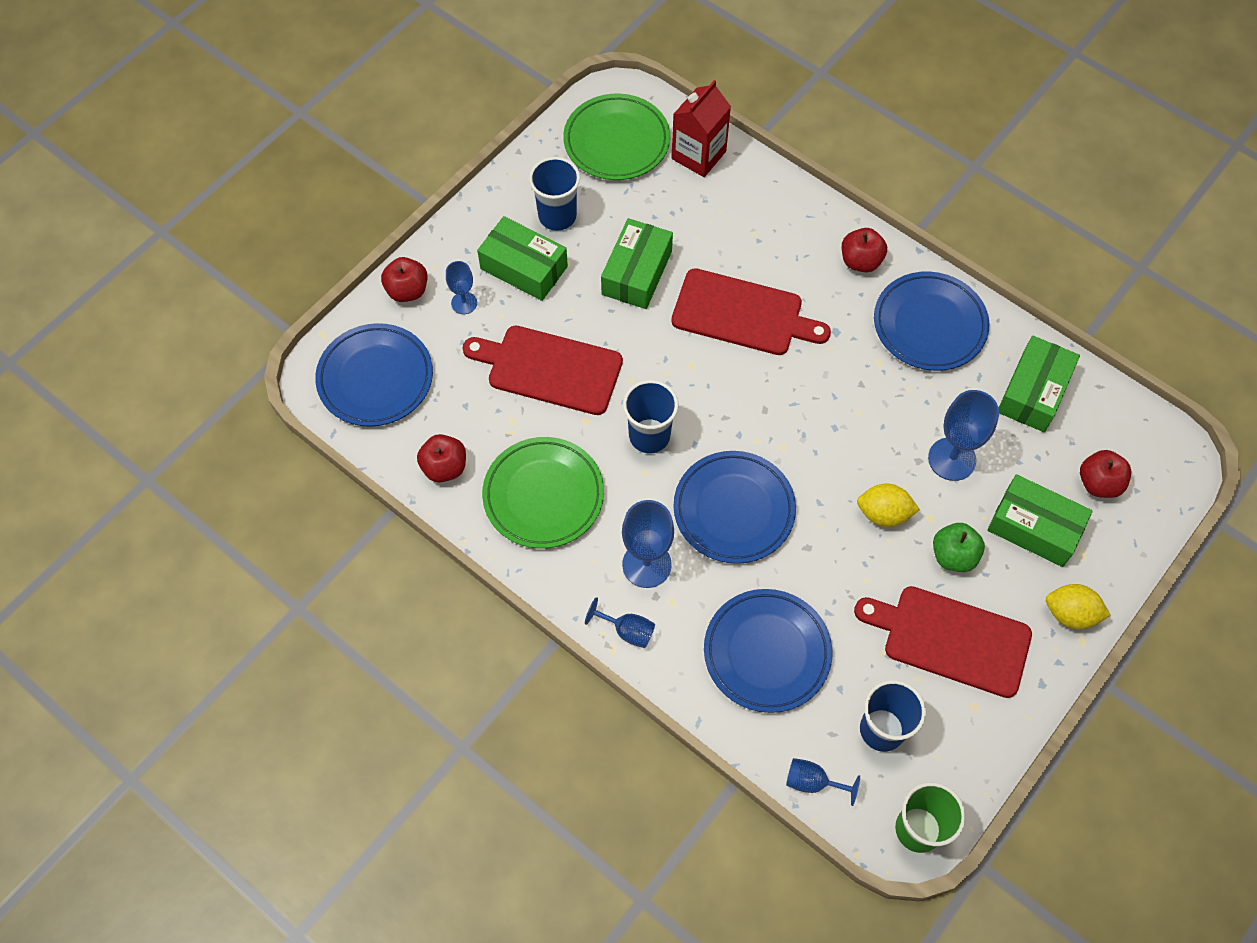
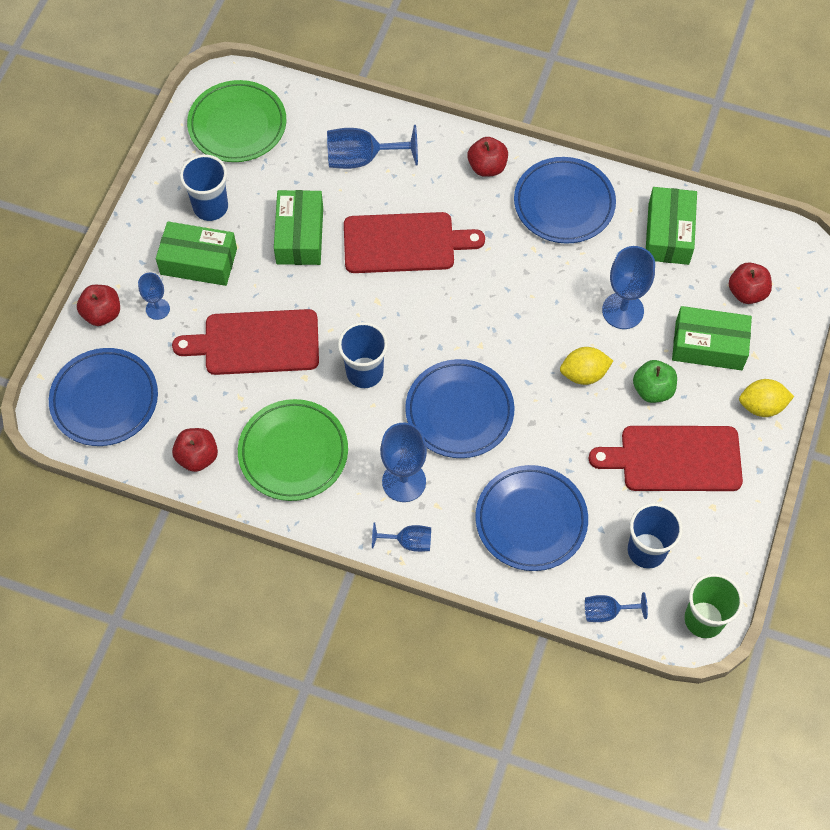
camera: 20 degrees left, 0 degrees up
(698, 155) = (314, 116): red carton -> none
(731, 213) = (362, 159): none -> blue goblet

